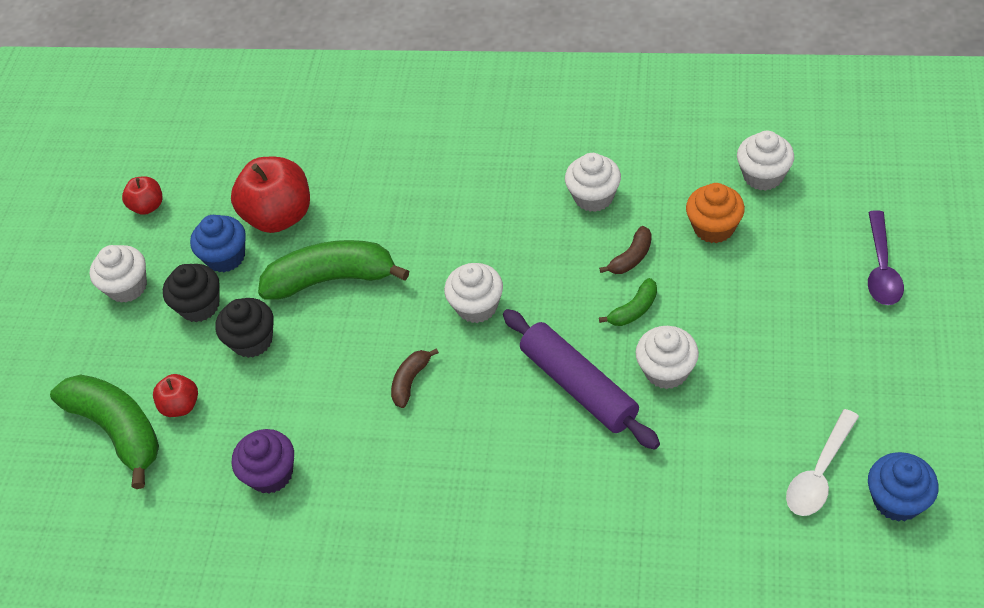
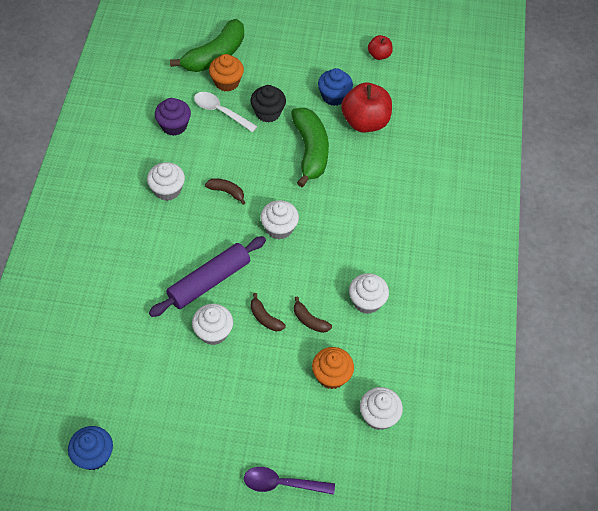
camera: 80 degrees right, 5 degrees up
(127, 287) = (316, 51): white cupcake -> white cupcake (167, 190)
(181, 406) = (226, 82): red apple -> orange cupcake
(200, 306) = (297, 86): black cupcake -> none
(634, 309) = (265, 318): green banana -> brown banana
(819, 473) = (122, 412): white spoon -> white spoon (220, 112)

